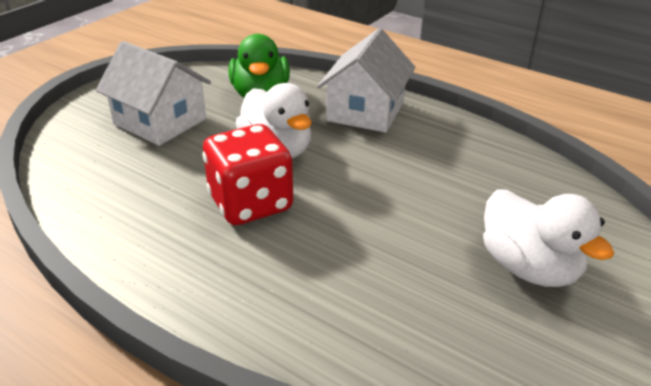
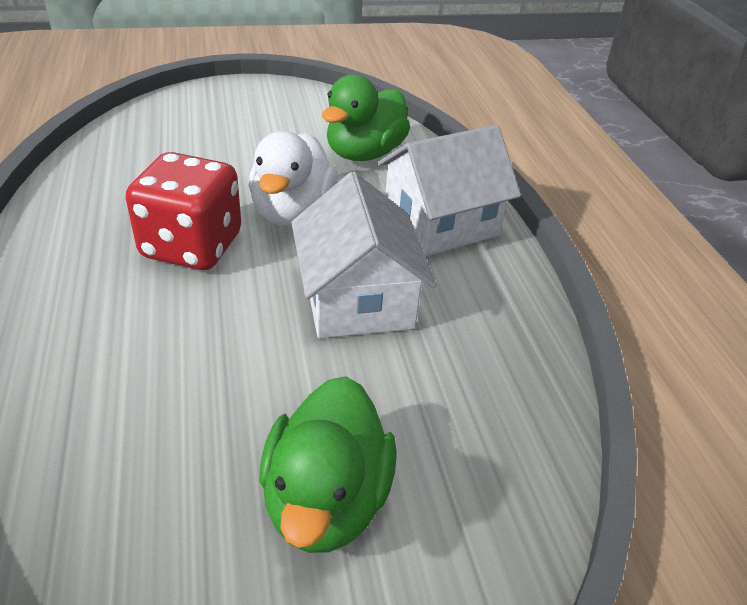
camera: 40 degrees right, 5 degrees up
(160, 121) = (244, 133): white house -> white house (357, 299)
(529, 267) = (326, 500): white duck -> green duck

